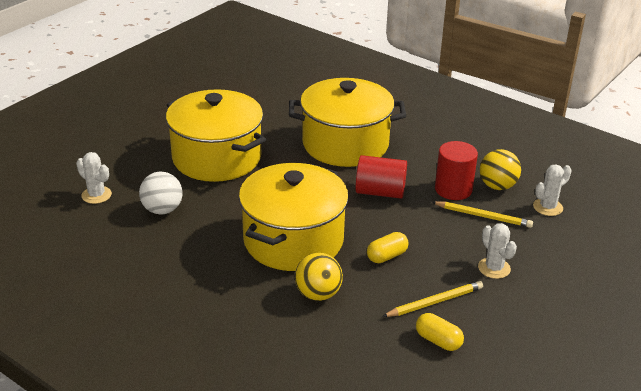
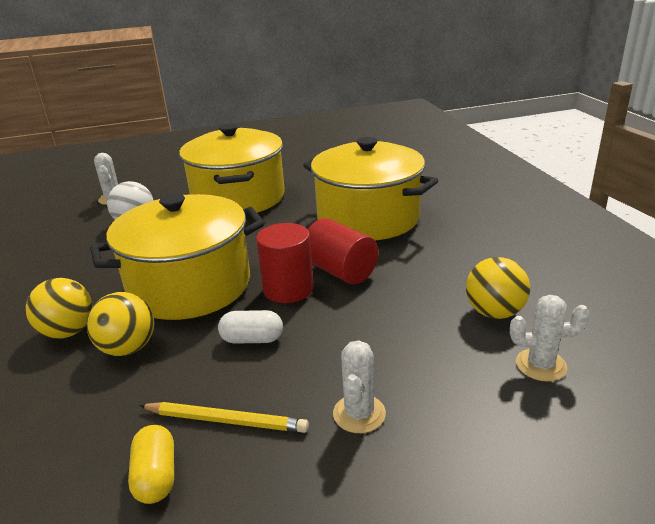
camera: 40 degrees right, 5 degrees down
(258, 303) = (68, 332): none -> yellow ball
(387, 256) = (252, 339): yellow capsule -> white capsule
(453, 189) = (429, 296): red cylinder -> red cylinder (288, 289)
(483, 216) = (429, 341): yellow pencil -> none

